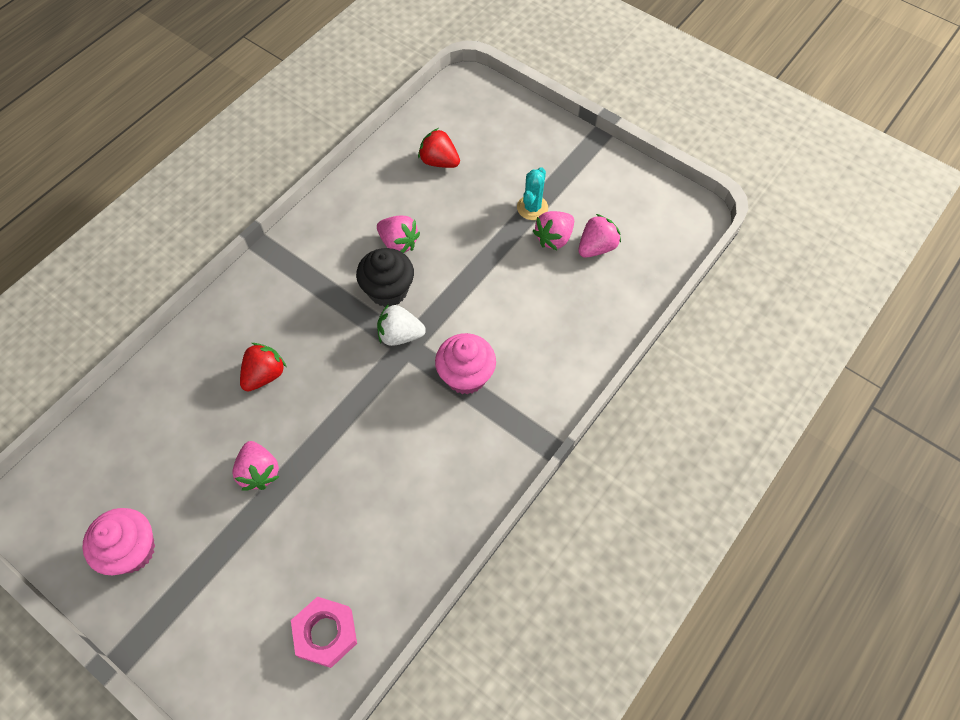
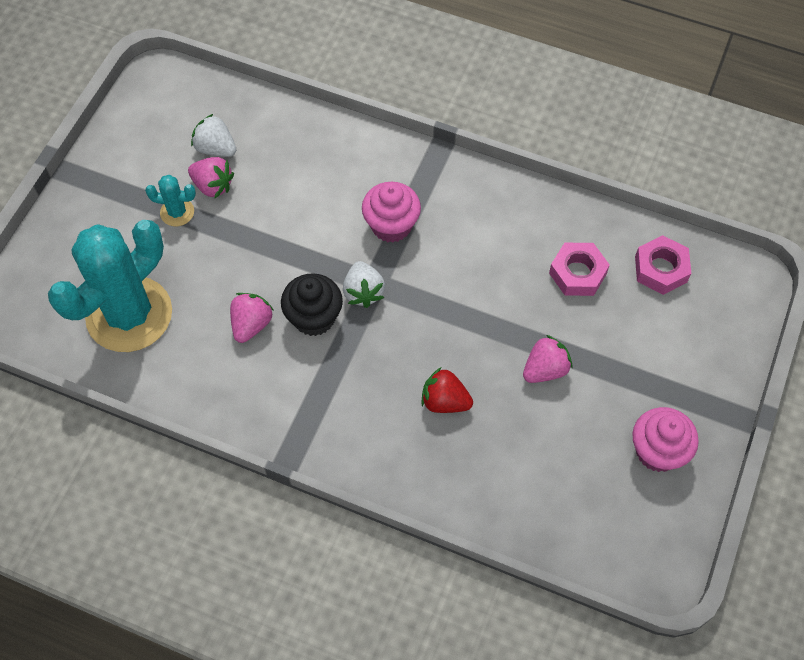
camera: 105 degrees left, 0 degrees up
(352, 539) = (577, 273): none -> pink nut
(439, 161) = (129, 314): red strawberry -> turquoise cactus
(596, 247) = (216, 148): pink strawberry -> white strawberry

